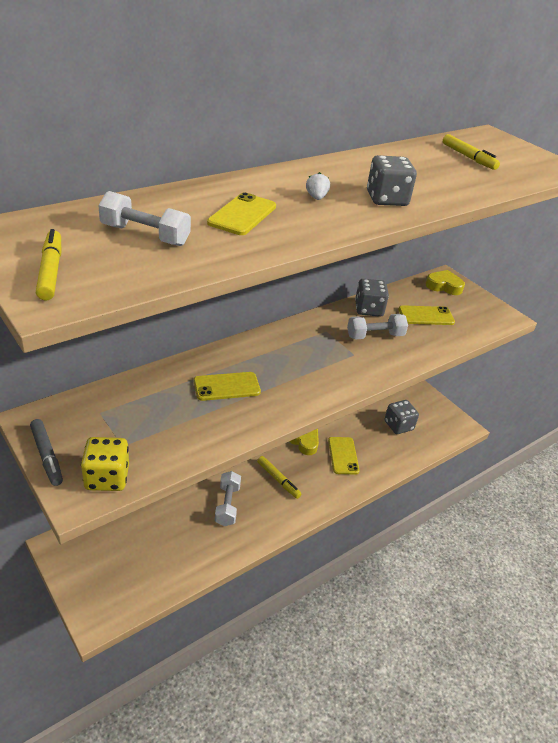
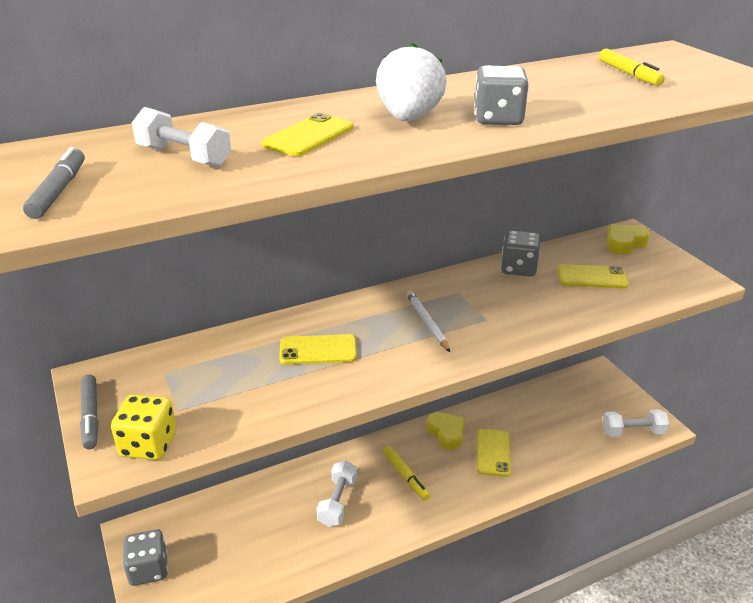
camera: 15 degrees right, 5 degrees down
(51, 271) = (59, 191): yellow marker -> grey marker
(308, 359) = (427, 322): none -> white pencil
(316, 197) = (409, 118): white strawberry -> white strawberry, size x2.38
(375, 336) = (519, 299): white dumbbell -> white dumbbell (633, 432)
(398, 425) = (572, 420): grey dice -> grey dice (148, 569)
(444, 286) = (624, 243): yellow heart -> yellow heart turned 60 degrees counterclockwise

